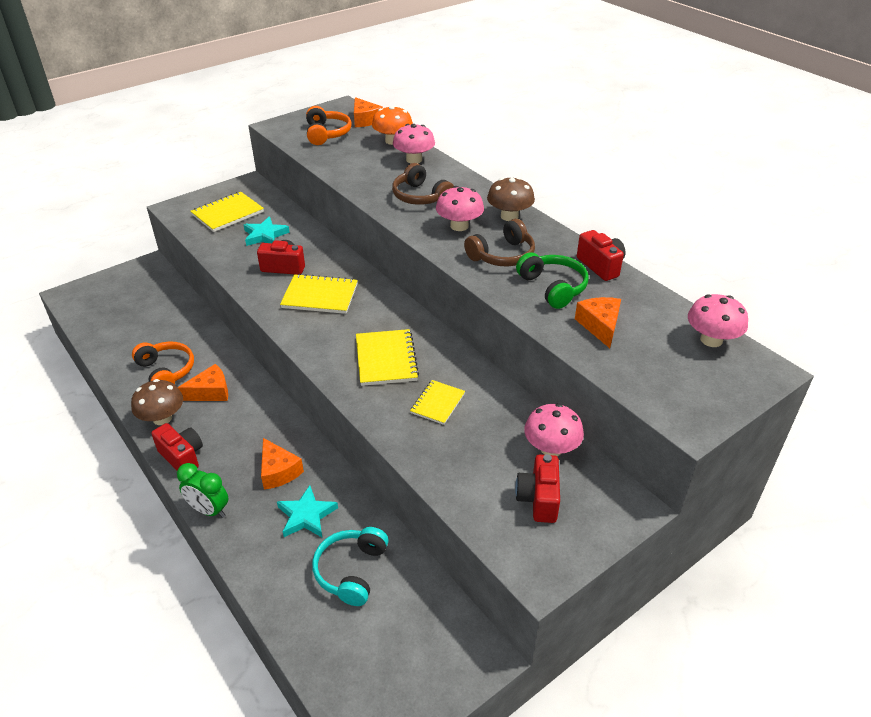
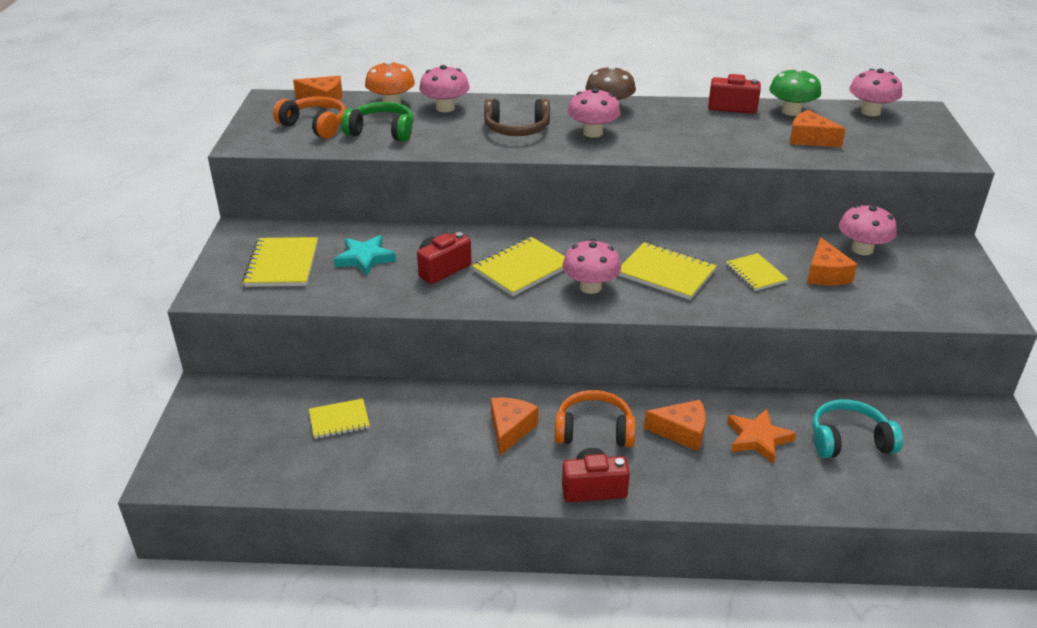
camera: 50 degrees left, 5 degrees down
(161, 323) = (339, 420): none -> yellow notebook
(162, 418) = (513, 480): brown mushroom -> none
(166, 371) = (434, 449): orange headphones -> orange headphones (594, 431)
(209, 510) = (693, 498): green clock -> none
(306, 515) = (758, 438): turquoise star -> orange star
(329, 334) = (590, 287): none -> pink mushroom
(351, 571) = (849, 440): turquoise headphones -> turquoise headphones turned 120 degrees clockwise
(482, 442) = (825, 274): none -> orange cheese
(502, 255) = (664, 134): brown headphones -> none
(538, 499) = (913, 279): red camera -> none
(553, 287) = (737, 134): green headphones -> green headphones (382, 132)
(640, 297) = (791, 111): none -> green mushroom

